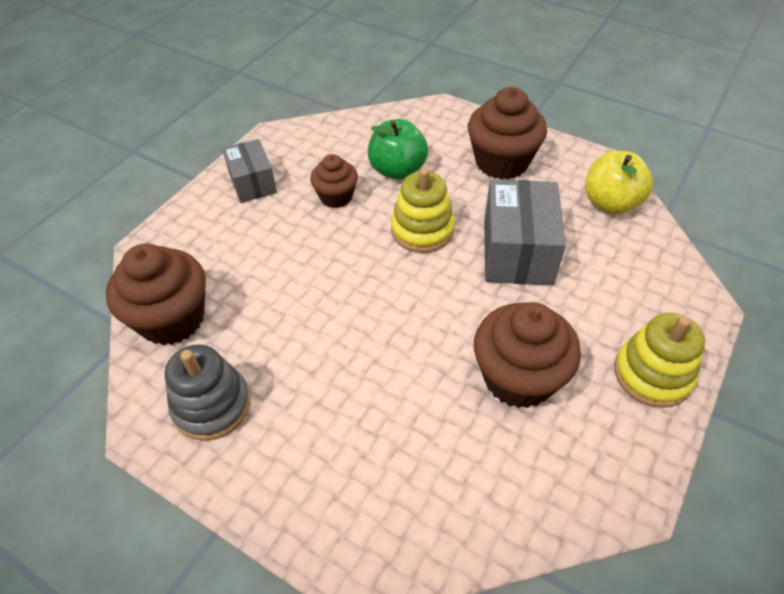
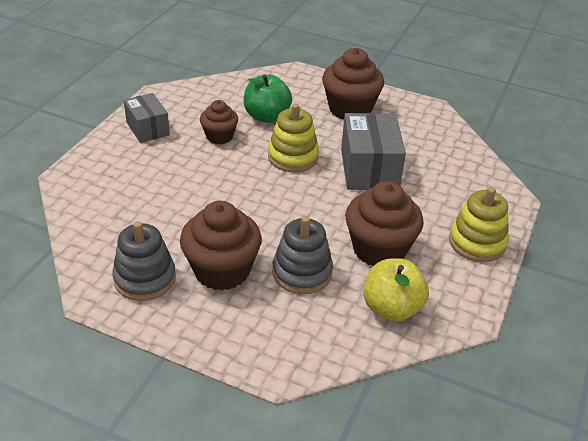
camera: 10 degrees left, 10 degrees down
(172, 319) = (100, 224): brown cupcake -> brown cupcake (222, 270)
(412, 409) = (302, 272): none -> grey stacking toy
(610, 203) = (437, 134): yellow apple -> yellow apple (392, 308)

